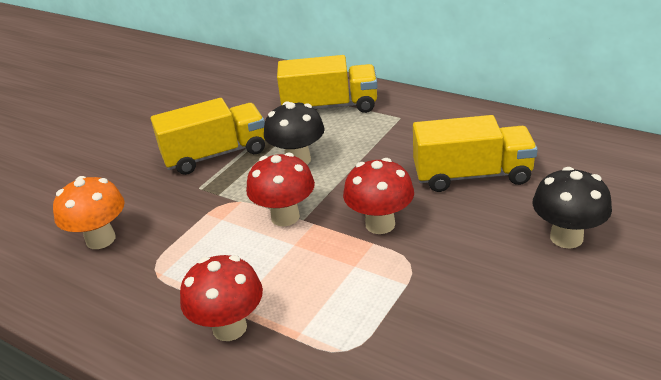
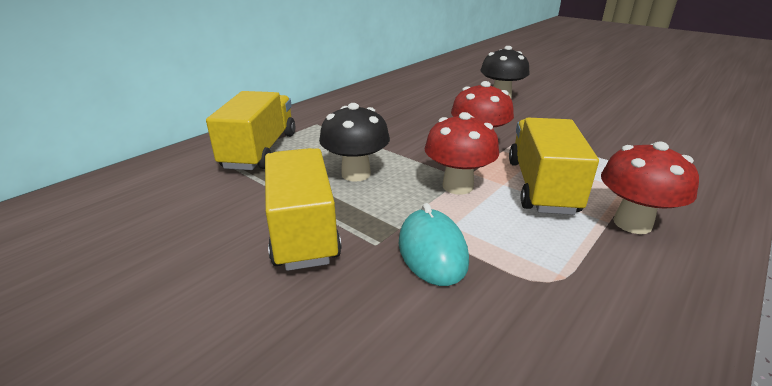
camera: 85 degrees left, 5 degrees down
(101, 239) = (481, 348): orange mushroom -> none
(189, 212) = (432, 251): none -> turquoise mouse
(472, 175) = (423, 111): yellow truck -> yellow truck (541, 186)

